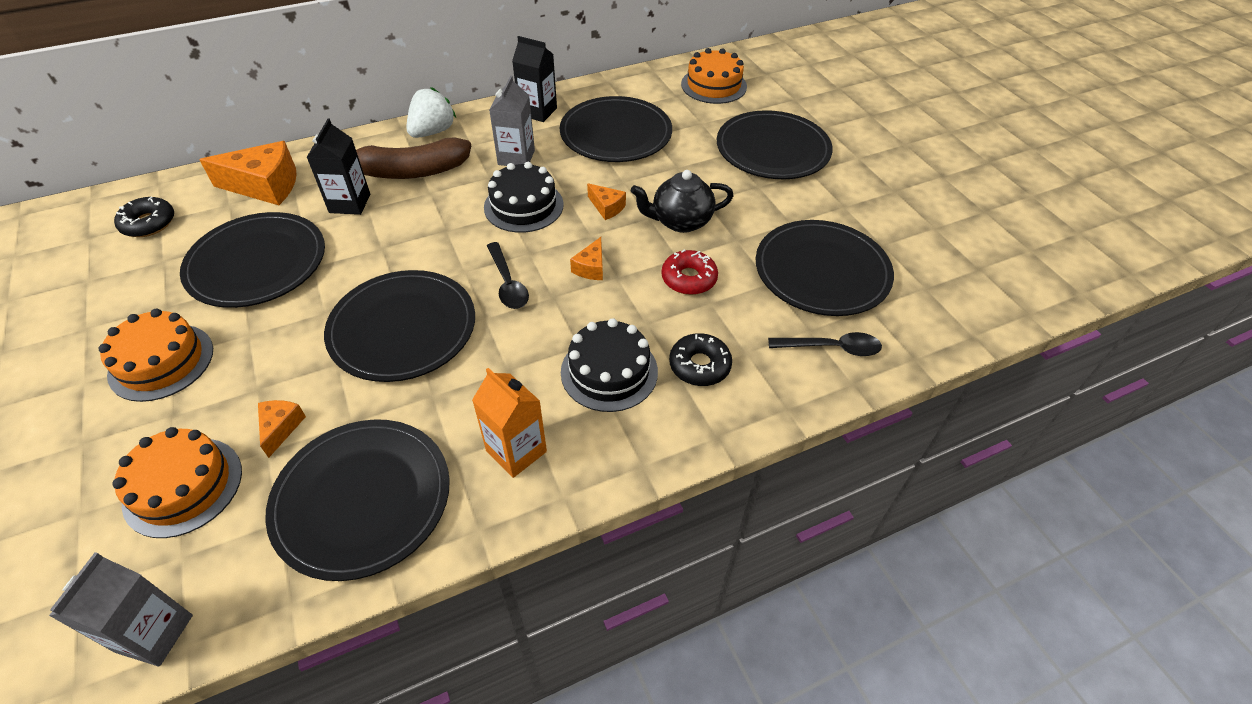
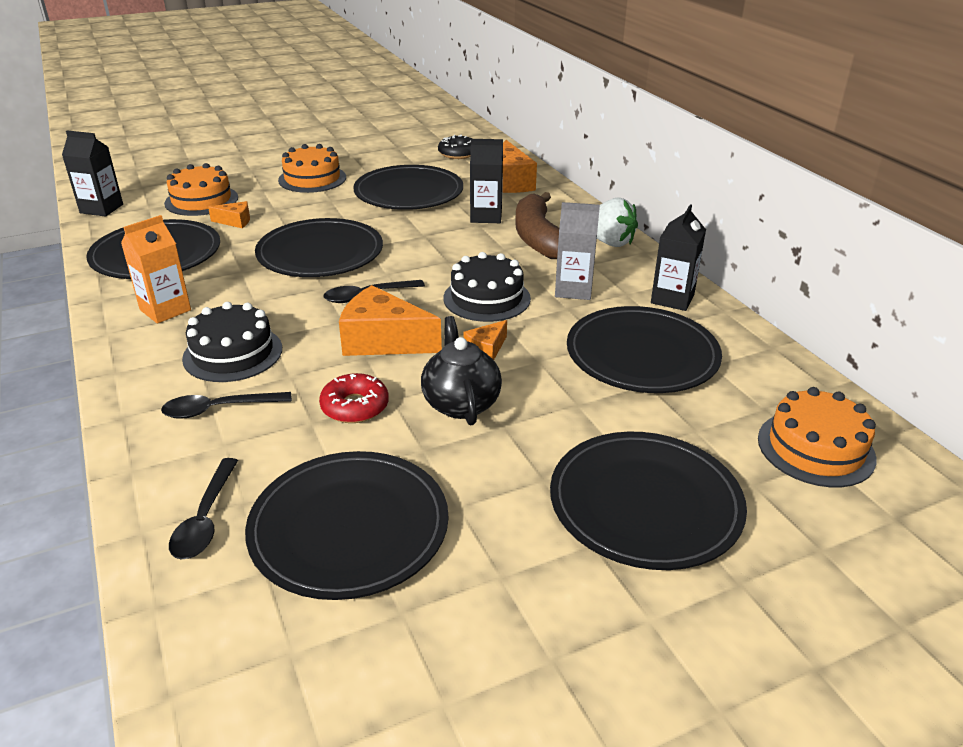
camera: 90 degrees right, 15 degrees down
(154, 633) = (101, 209): grey carton -> black carton
(591, 268) = (383, 341): orange cheese -> orange cheese, size x1.99
(699, 365) = (218, 409): black donut -> black spoon

